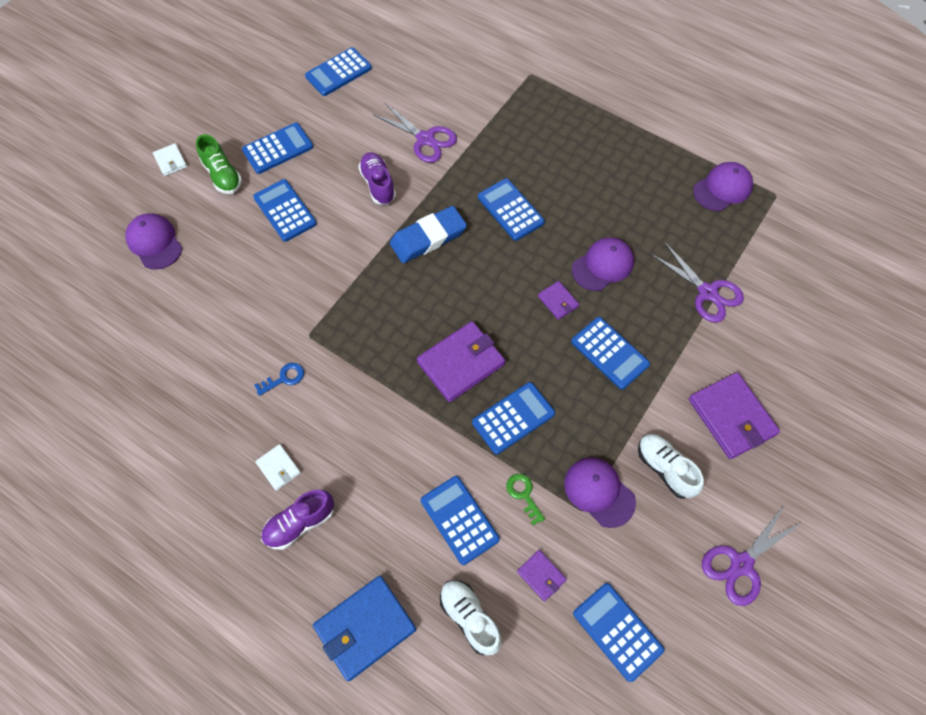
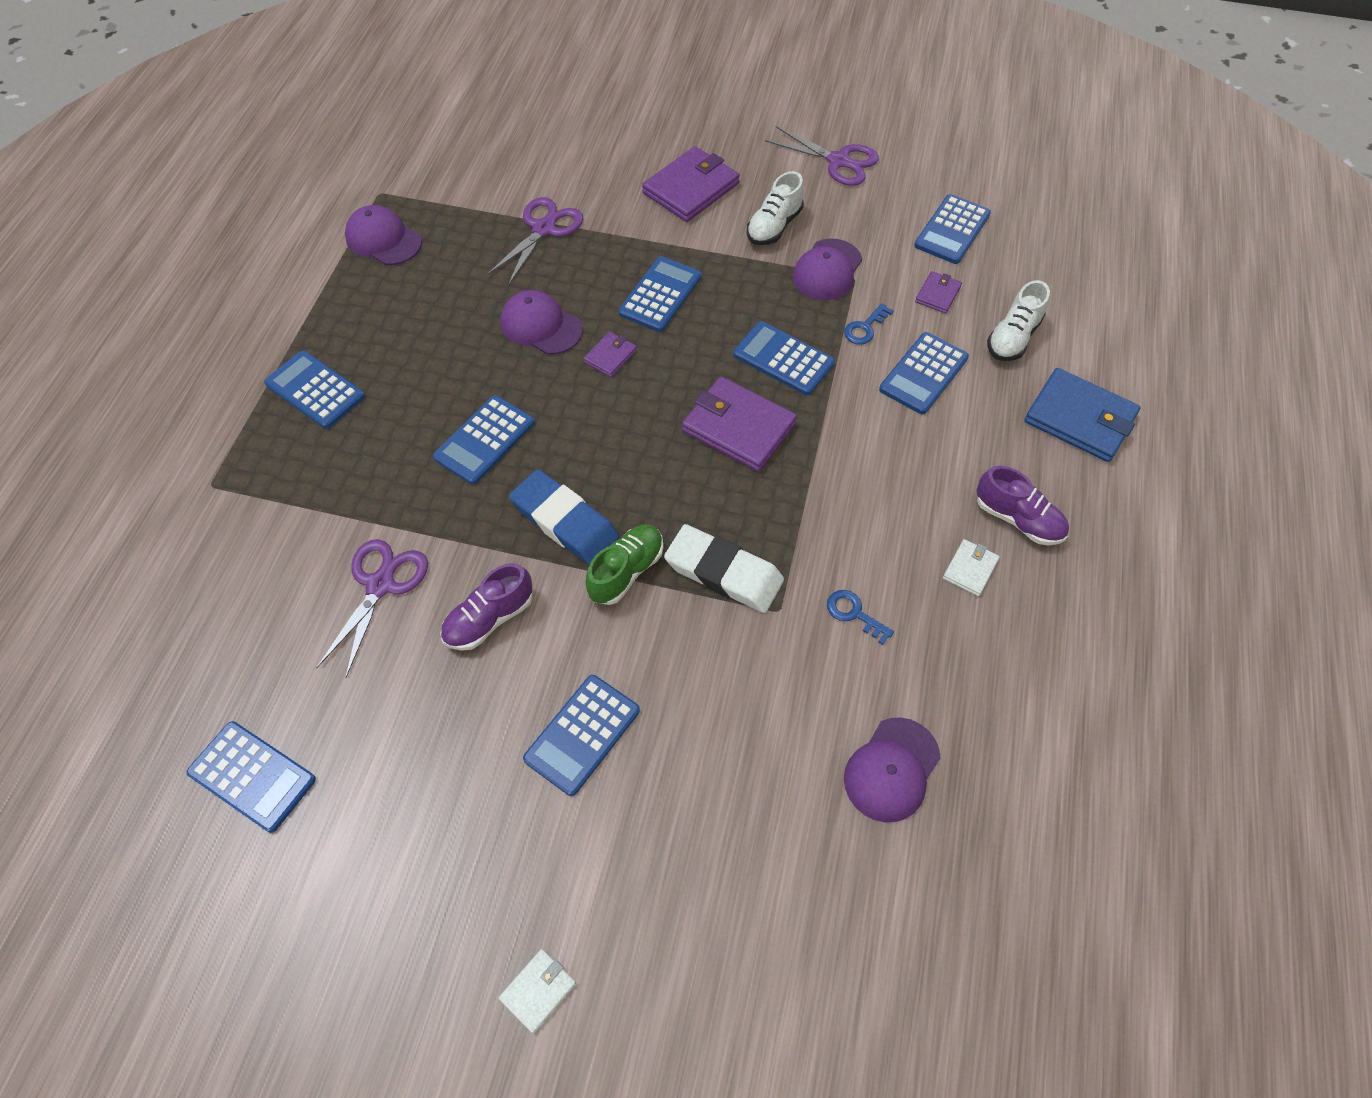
camera: 110 degrees left, 5 degrees down
(154, 242) = (718, 920): purple cap -> purple cap (891, 770)
(222, 175) = (542, 873): green shoe -> green shoe (626, 571)
(278, 149) = (457, 804): blue calculator -> blue calculator (315, 390)
(350, 313) = (723, 572): none -> white eraser
(524, 494) = (865, 328): green key -> blue key

